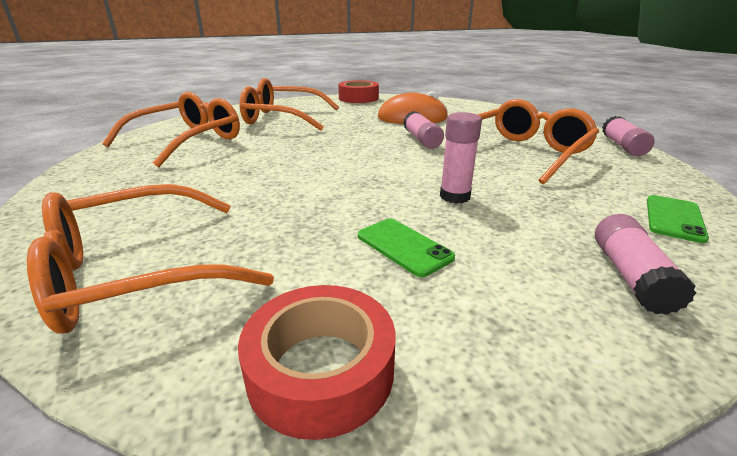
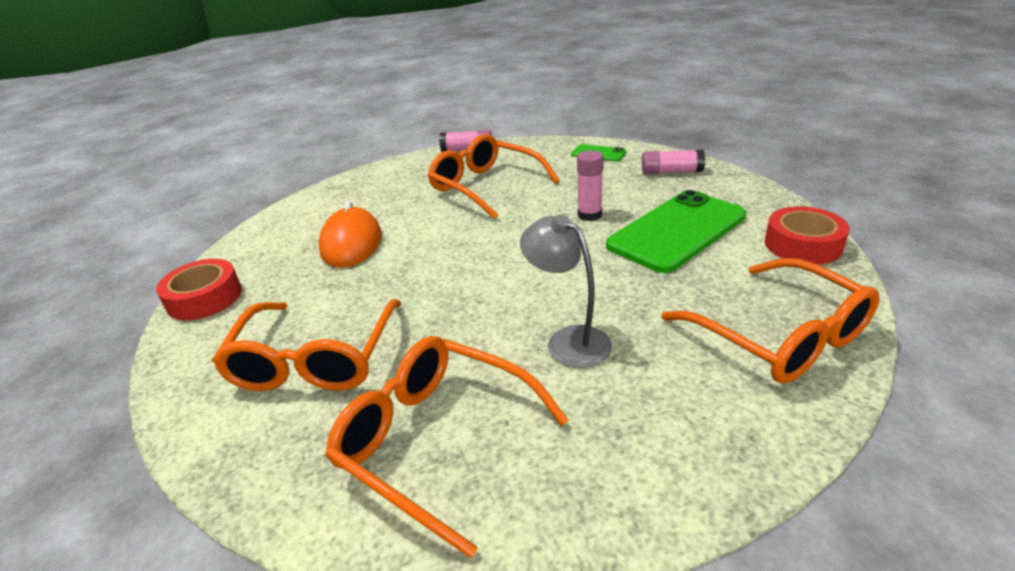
camera: 90 degrees left, 5 degrees up
(238, 174) = (568, 340): none -> grey lamp
(404, 246) = (677, 231): green phone -> green phone, size x2.19
(421, 140) = (444, 233): pink glue stick -> none

